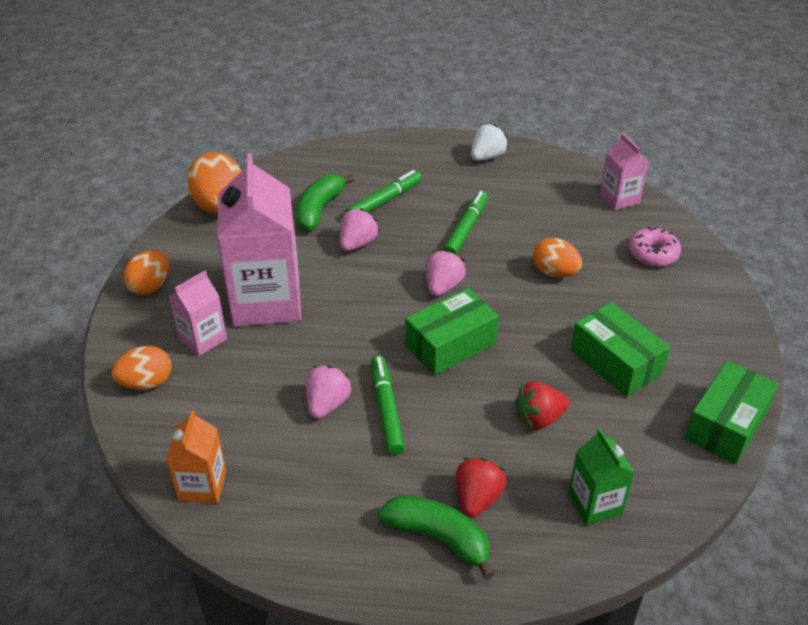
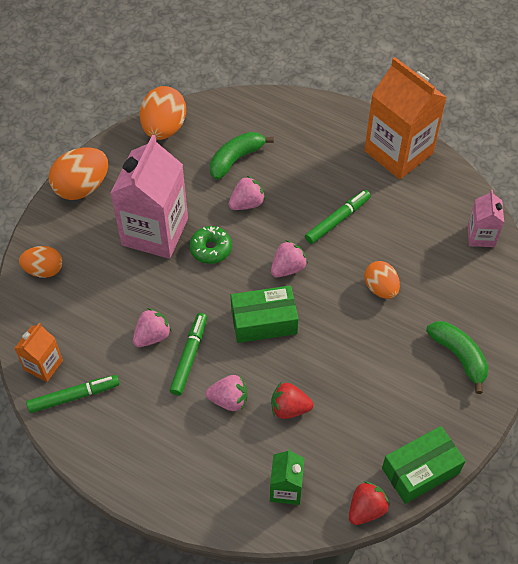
camera: 25 degrees right, 15 degrees up
(150, 286) = (82, 187): orange egg -> orange egg, size x1.56
(203, 339) = (96, 248): pink carton -> none
(343, 297) = (211, 249): none -> green donut
(384, 201) = (289, 169): green marker -> green marker (73, 396)
(438, 538) = (169, 467): green banana -> green banana (459, 356)
(463, 436) = (229, 400): none -> pink strawberry
(477, 498) = (210, 450): red strawberry -> red strawberry (366, 509)
(487, 157) = (398, 152): white strawberry -> orange carton
(615, 362) = (375, 386): green box -> none
(653, 254) = (471, 301): pink donut -> none

